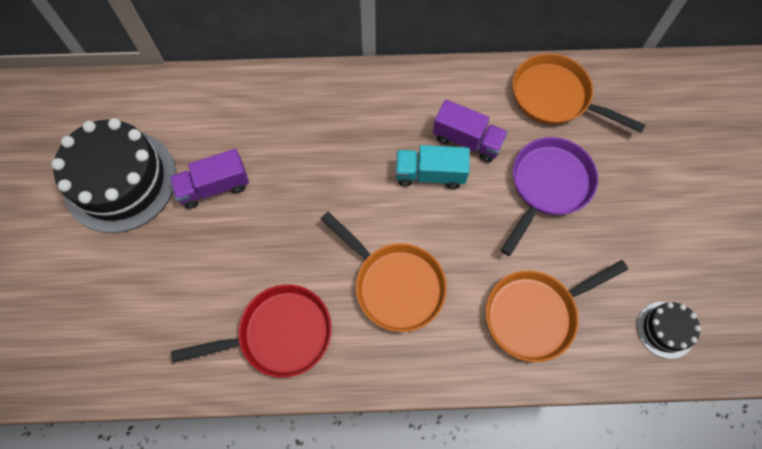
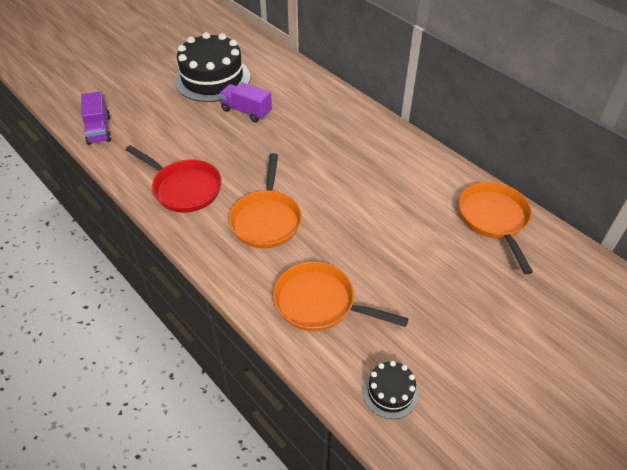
camera: 50 degrees right, 20 degrees down
(430, 174) = (359, 191): turquoise truck -> none
(467, 140) = (404, 195): purple truck -> purple truck (99, 130)
(548, 186) = (423, 254): purple pan -> none

